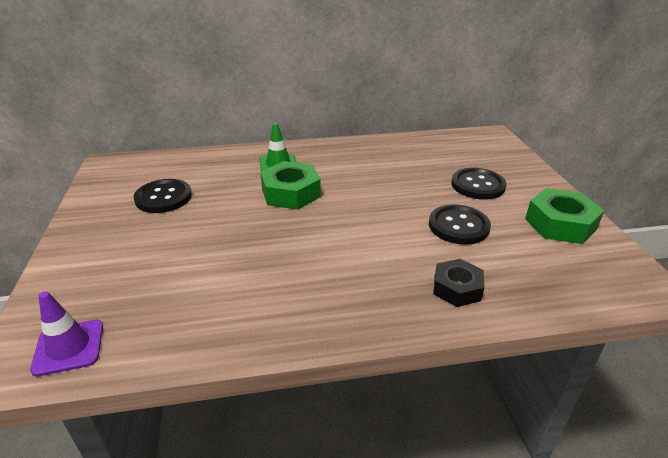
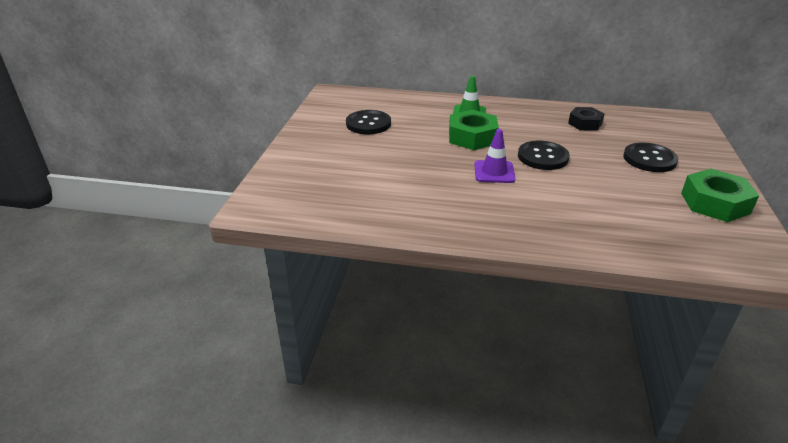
camera: 20 degrees right, 0 degrees up
(69, 347) = (284, 205): purple traffic cone -> purple traffic cone (494, 172)
(457, 288) = (586, 229): black nut -> black nut (585, 123)
(458, 226) = (612, 187): black button -> black button (542, 157)

